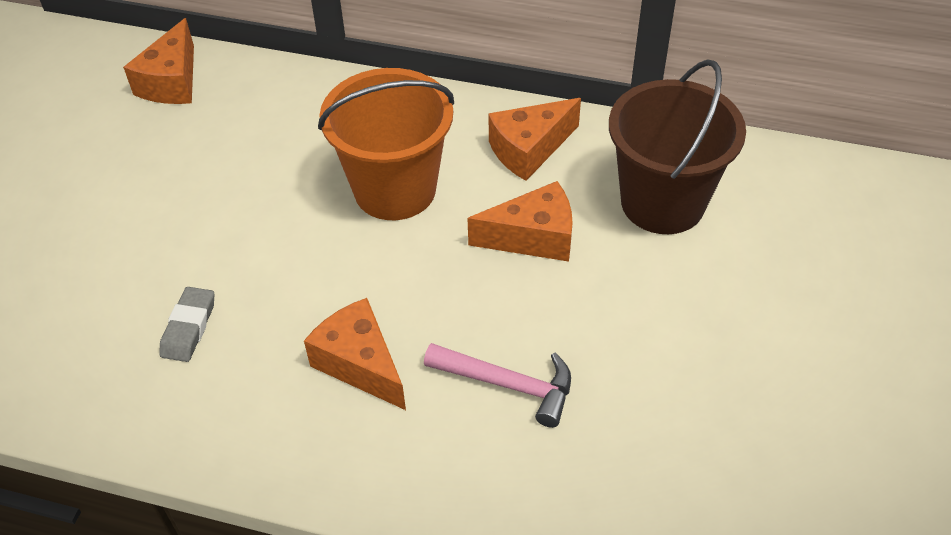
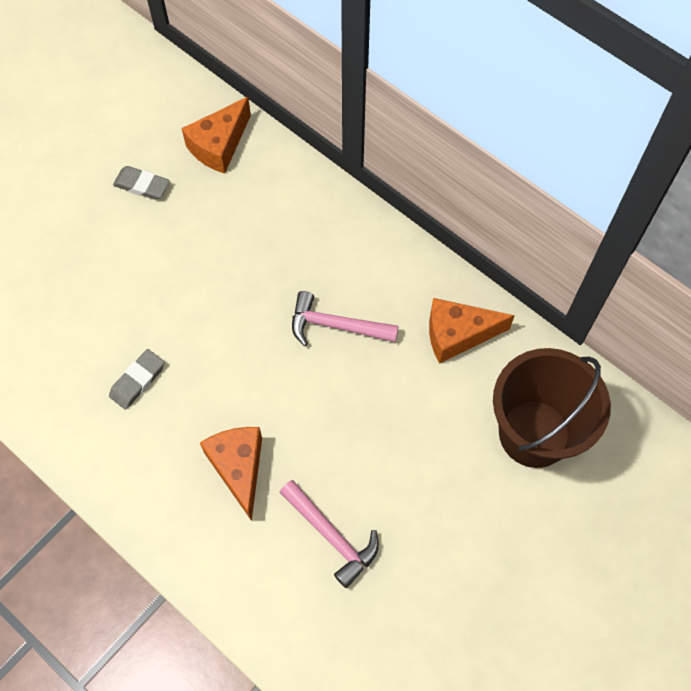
camera: 25 degrees right, 15 degrees up
(98, 145) = (142, 185): none -> grey eraser
(395, 189) = (336, 326): orange bucket -> pink hammer
(533, 237) = (416, 418): orange cheese -> none

